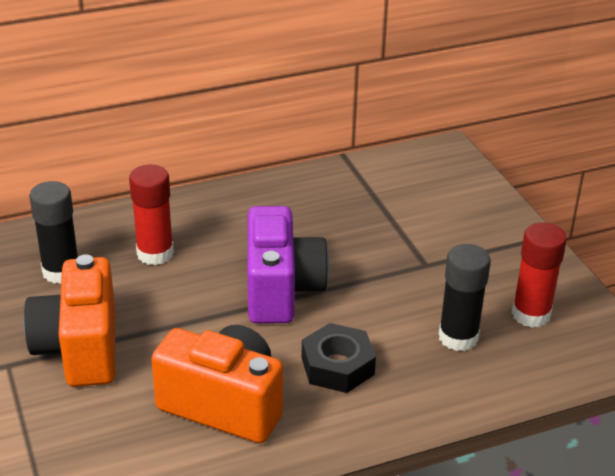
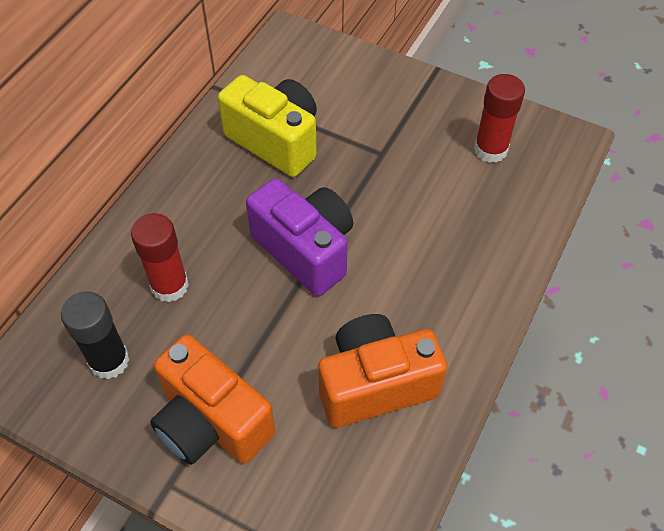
camera: 40 degrees left, 20 degrees up
(337, 366) = (415, 288): black nut -> none
(347, 211) = (276, 141): none -> yellow camera
(458, 337) = (466, 203): black glue stick -> none

